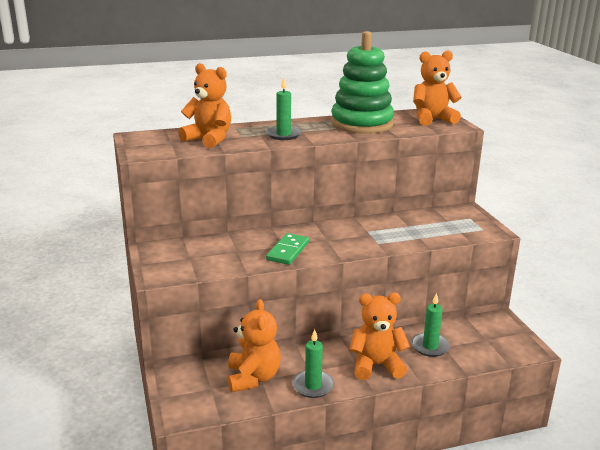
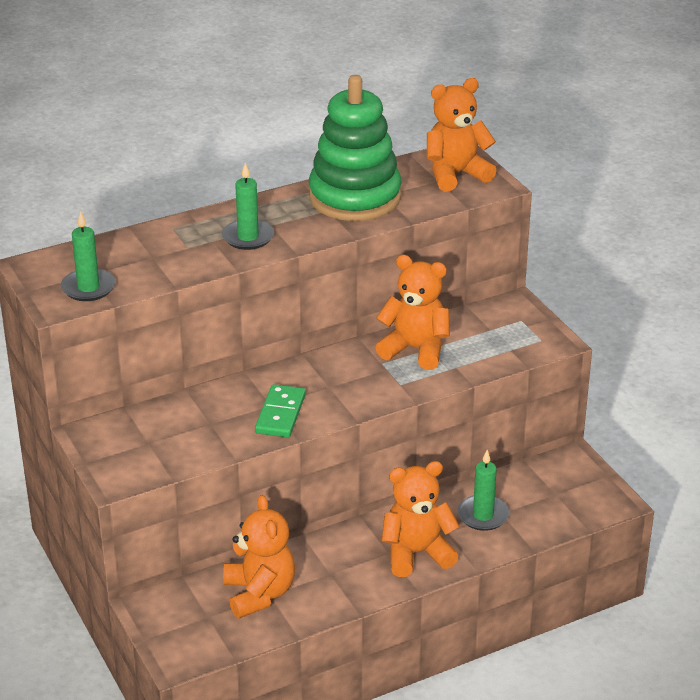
camera: 10 degrees left, 10 degrees up
(209, 139) = (143, 260): orange teddy bear -> orange teddy bear (415, 349)
(313, 386) = (340, 594): green candle -> green candle (88, 288)

